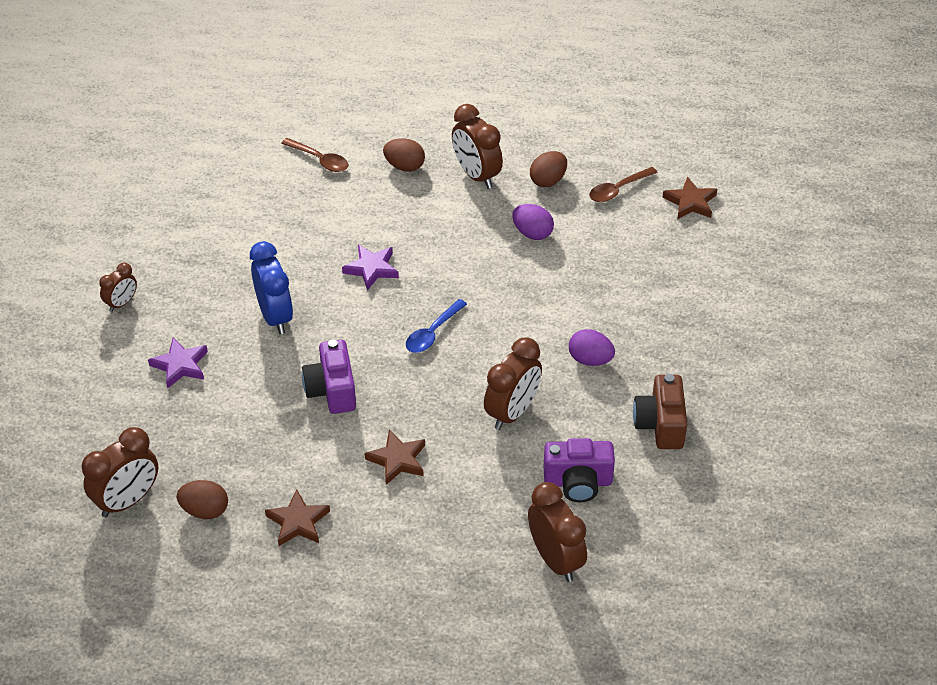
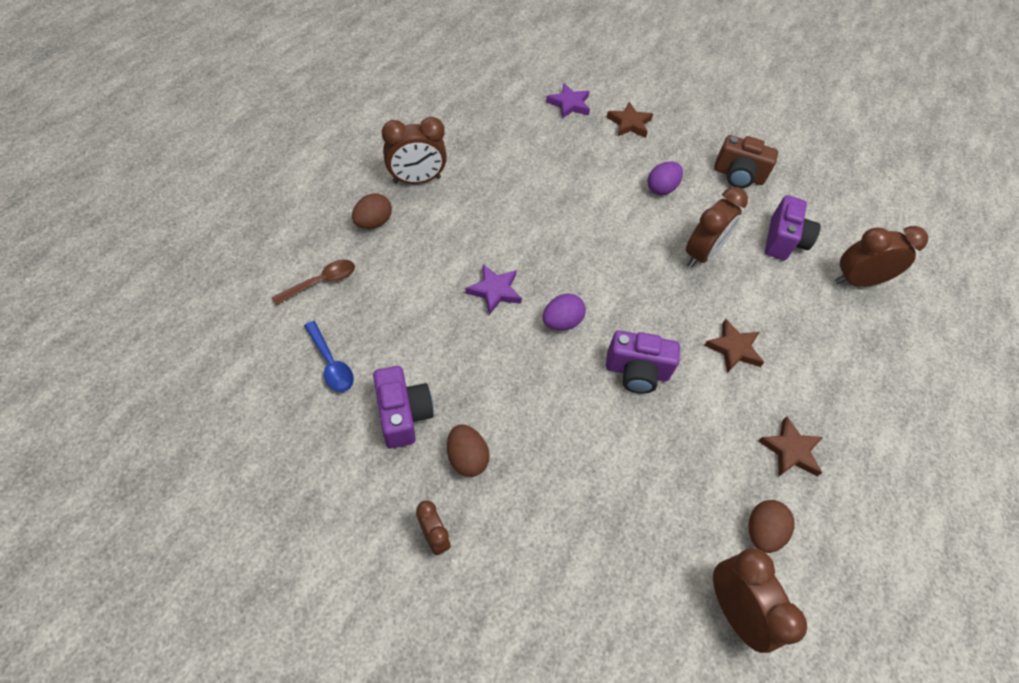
camera: 75 degrees left, 10 degrees up
(180, 365) = (555, 499): purple star -> purple star (569, 104)
(216, 252) = (403, 414): none -> purple camera
(275, 316) = (521, 388): blue clock -> none
(432, 333) = (594, 274): blue spoon -> blue spoon (331, 363)
(512, 412) = (701, 254): brown clock -> brown clock turned 75 degrees clockwise
(532, 233) = (507, 171): purple egg -> purple egg (561, 322)
(548, 180) = (451, 140): brown egg -> brown egg (467, 458)
(618, 190) = (486, 107): brown spoon -> none
(690, 202) = (521, 77): brown star -> brown star (629, 123)

